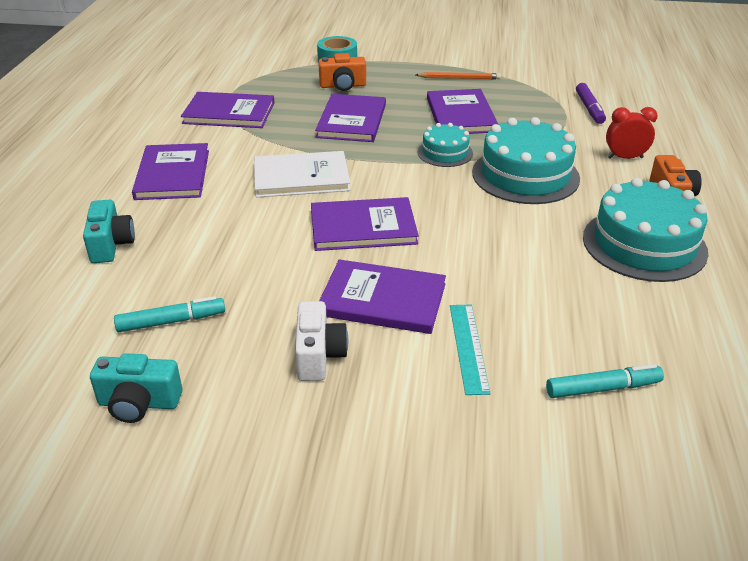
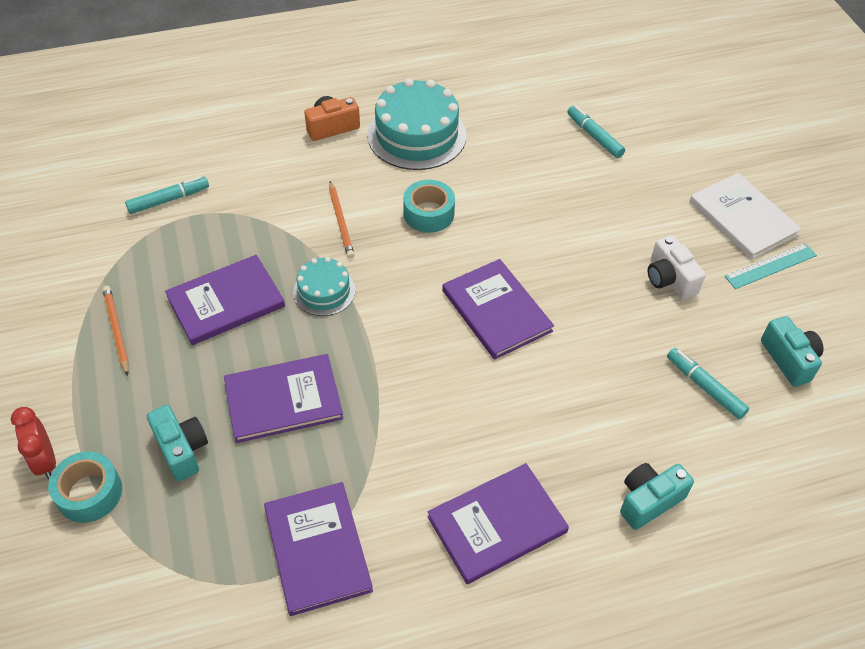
camera: 115 degrees left, 15 degrees up
(301, 177) = (437, 395): white book -> white book (743, 218)
(319, 355) = (669, 279): white camera -> white camera turned 90 degrees counterclockwise
(343, 86) = (182, 449): orange camera -> turquoise camera
(382, 299) = (585, 264): purple book -> none
(468, 347) = (602, 204): turquoise ruler -> turquoise ruler (770, 266)
(513, 222) = (428, 213): none -> turquoise tape
(525, 175) = (341, 221): turquoise cake -> orange pencil
(589, 108) = (168, 200): purple marker -> turquoise marker
(625, 158) = (273, 161): red clock -> red clock (45, 461)

